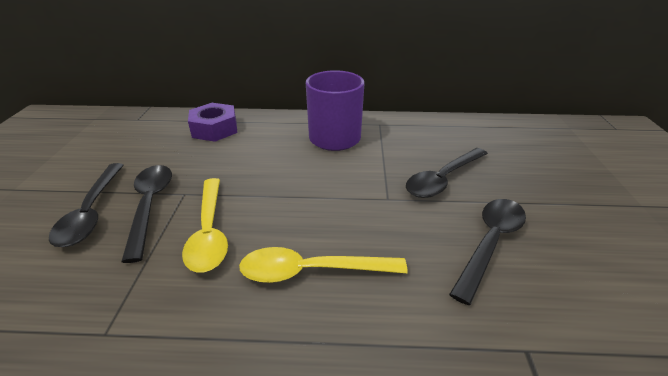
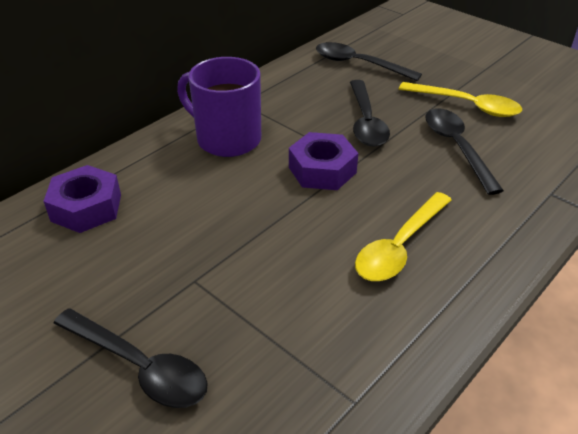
camera: 50 degrees left, 5 degrees up
(150, 205) = (186, 313): black spoon -> black spoon (358, 64)
(209, 232) = (284, 286): yellow spoon -> yellow spoon (467, 105)
(355, 188) = (322, 170): none -> purple nut

